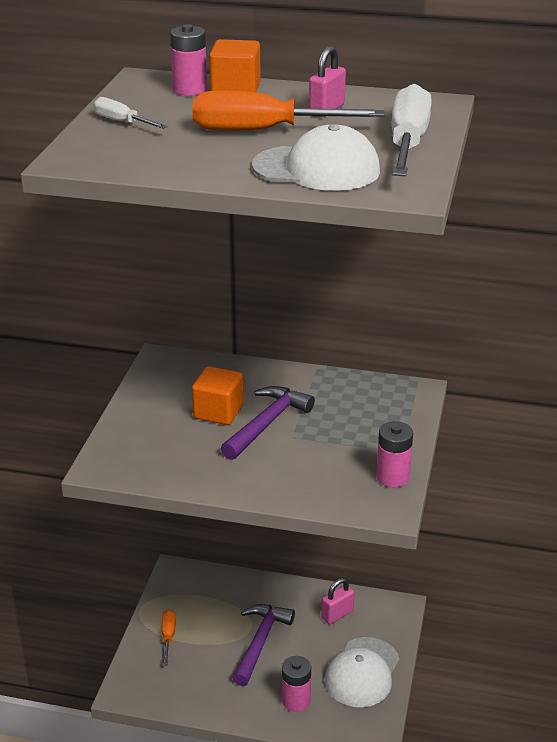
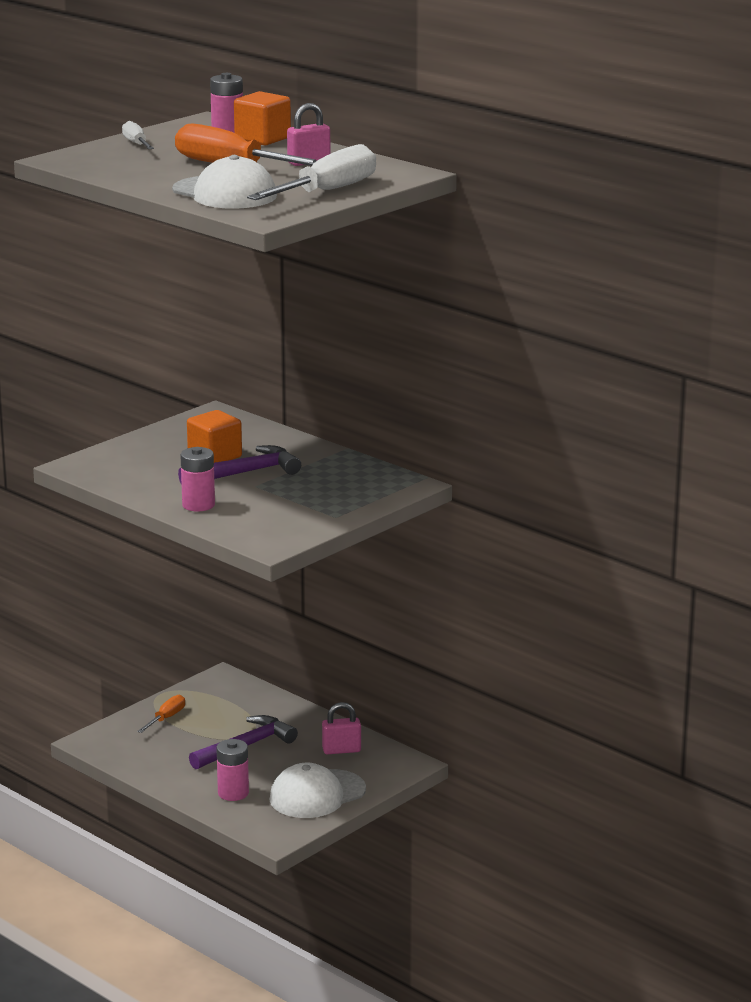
camera: 30 degrees right, 10 degrees down
(392, 477) = (303, 529): pink battery -> pink battery (198, 505)

